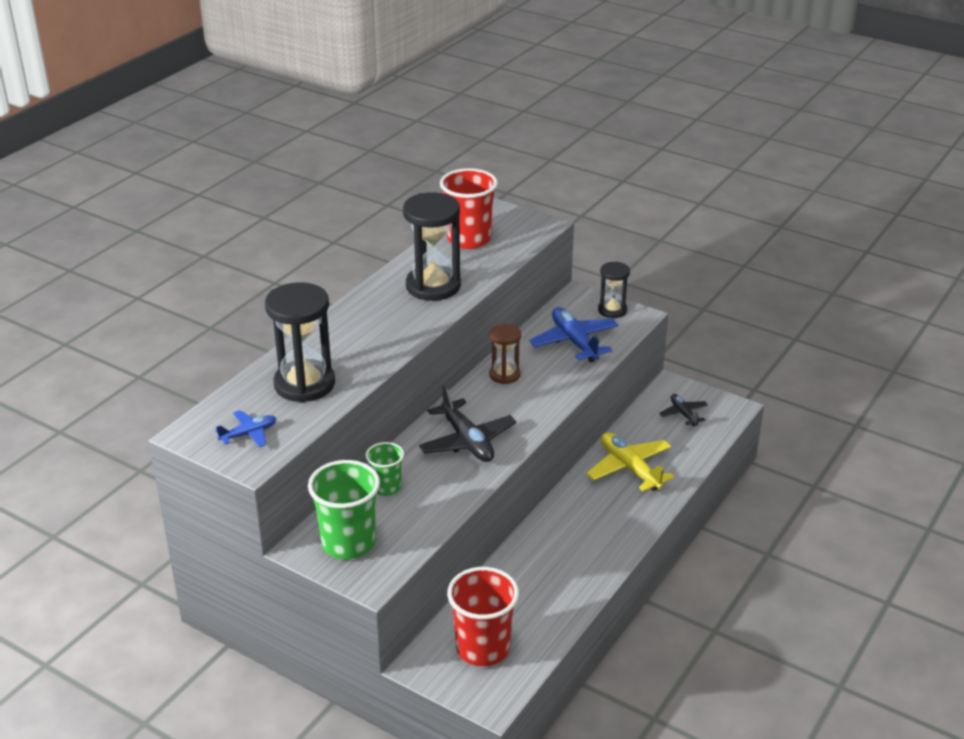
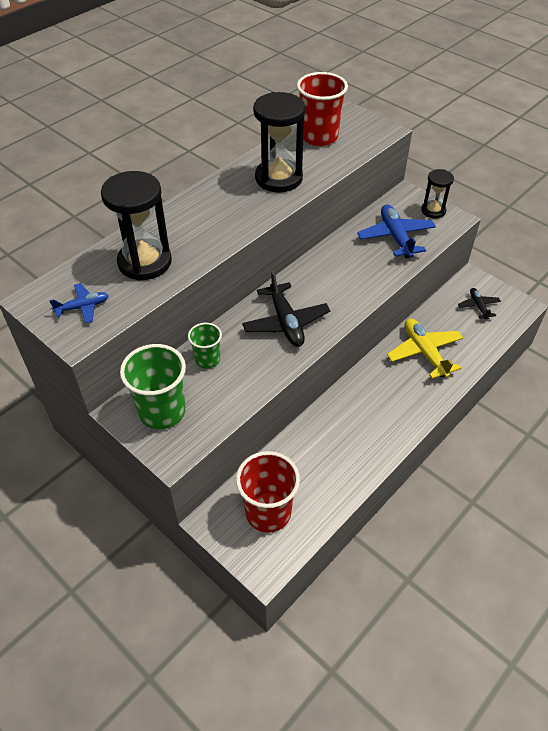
camera: 10 degrees right, 15 degrees up
(504, 375) = (330, 261): brown hourglass -> none

